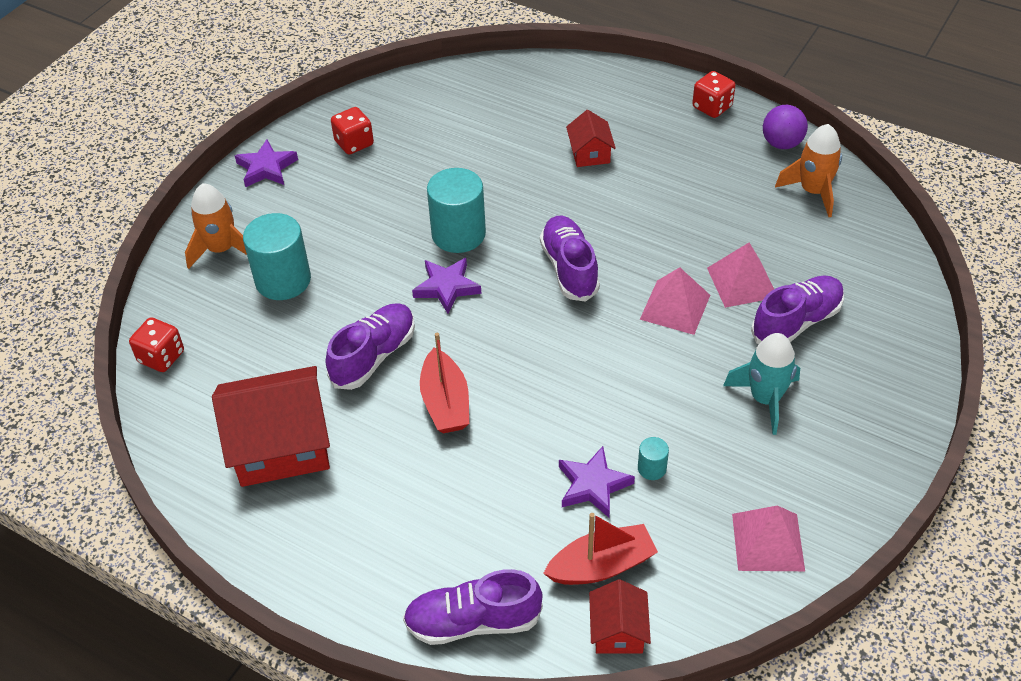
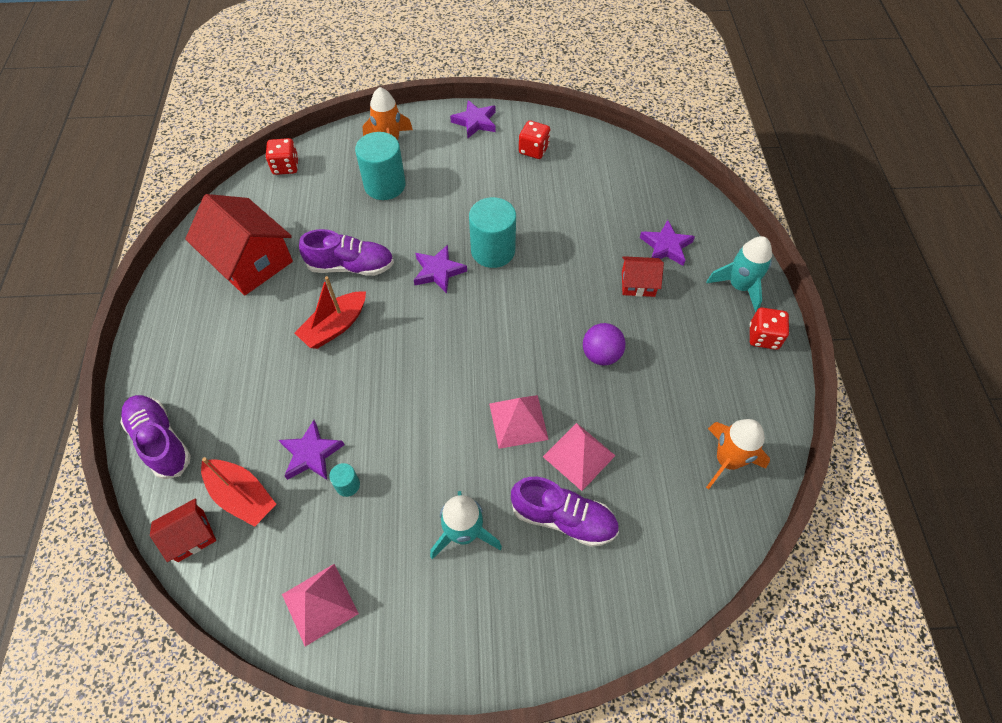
camera: 55 degrees right, 10 degrees up
(564, 114) = (666, 246): none -> purple star
(569, 268) = (508, 332): purple shoe -> none
(590, 153) = (638, 283): red house -> red house turned 45 degrees clockwise
(648, 93) = (739, 286): none -> turquoise rocket
(781, 143) = (765, 409): purple ball -> purple ball (601, 355)

